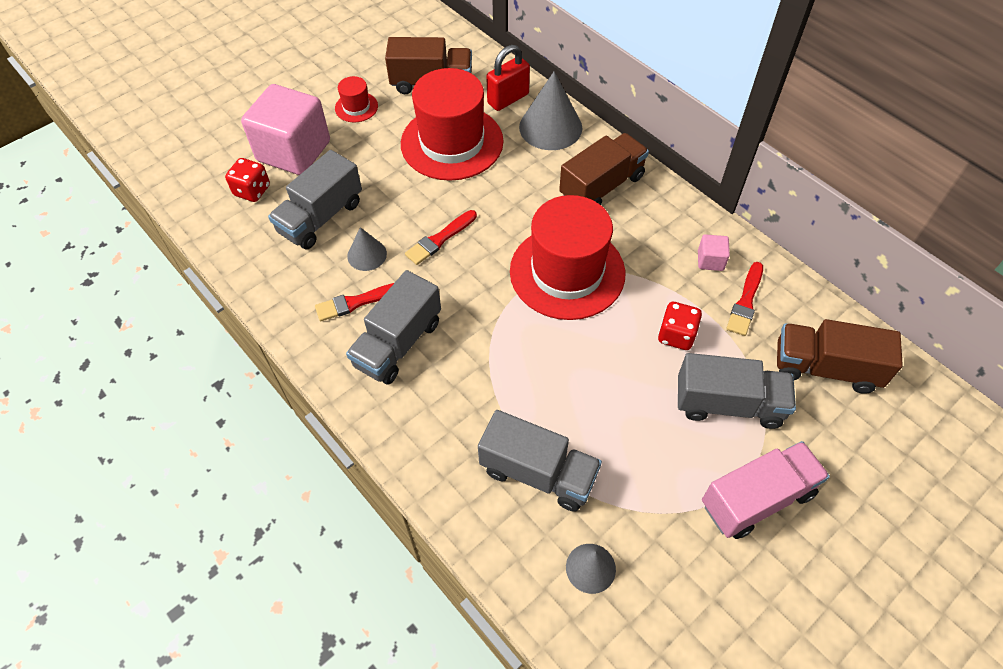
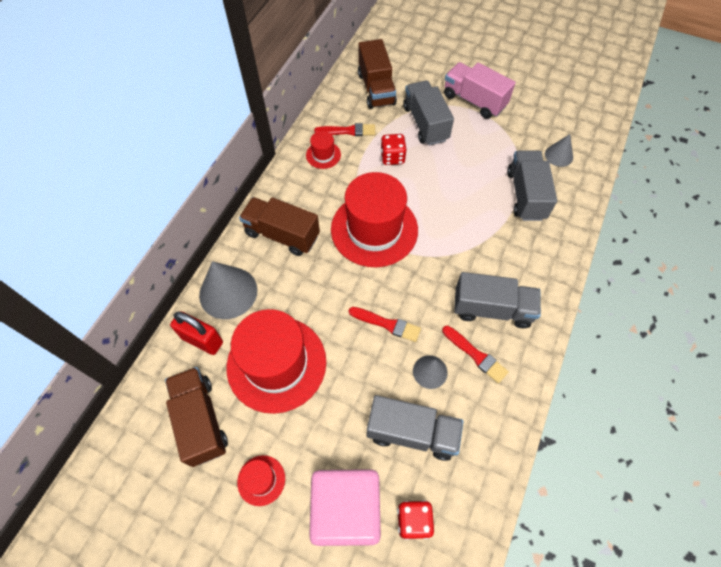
camera: 115 degrees left, 5 degrees up
(710, 260) = (323, 155): pink cube -> red hat

